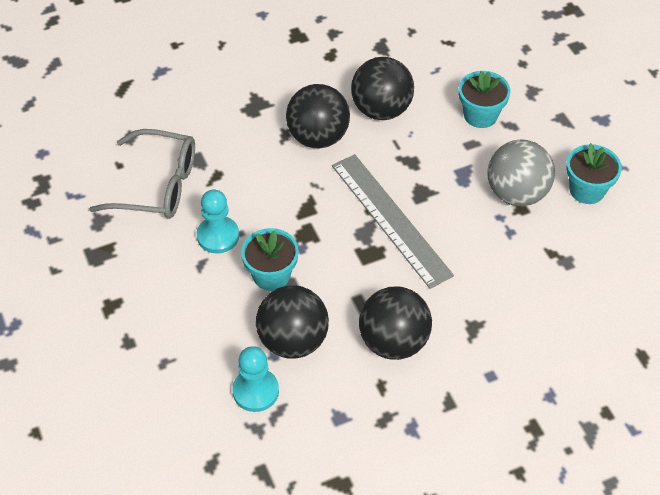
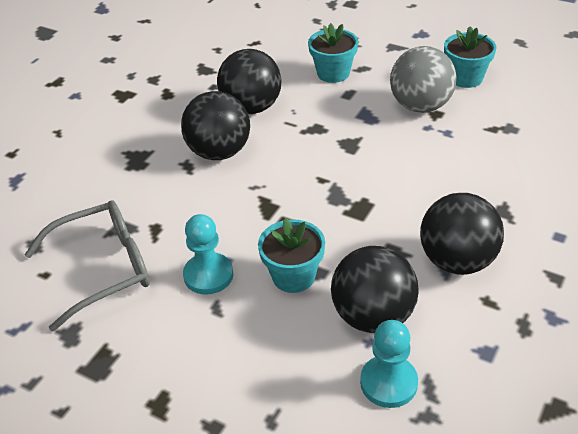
camera: 35 degrees left, 10 degrees down
(390, 219) = (347, 175): grey ruler -> none

